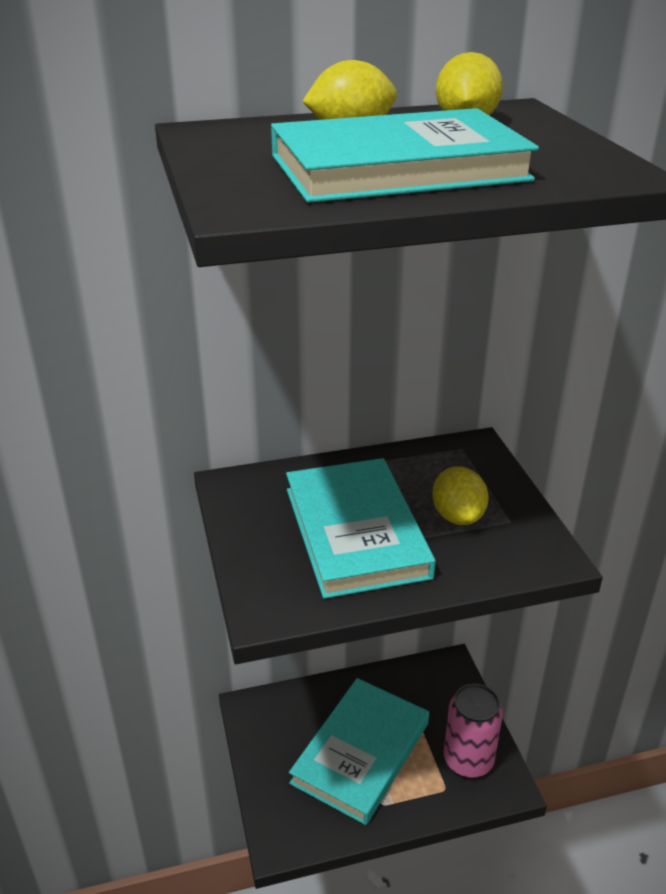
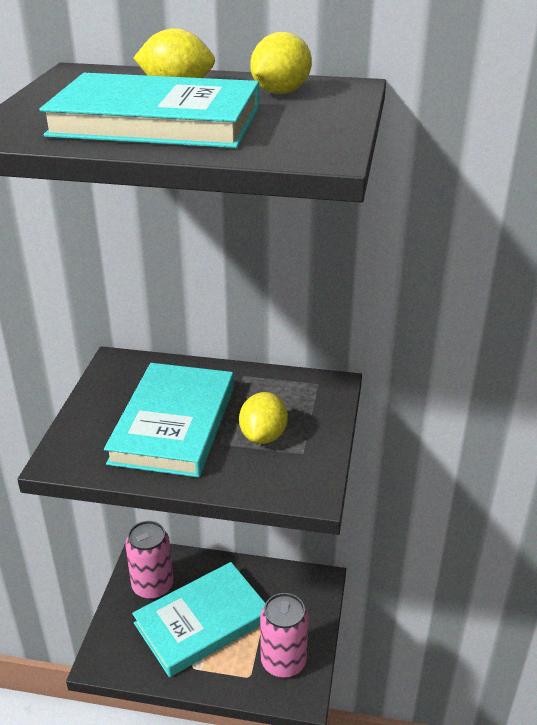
camera: 25 degrees right, 0 degrees up
(283, 735) = (152, 586): none -> pink can

